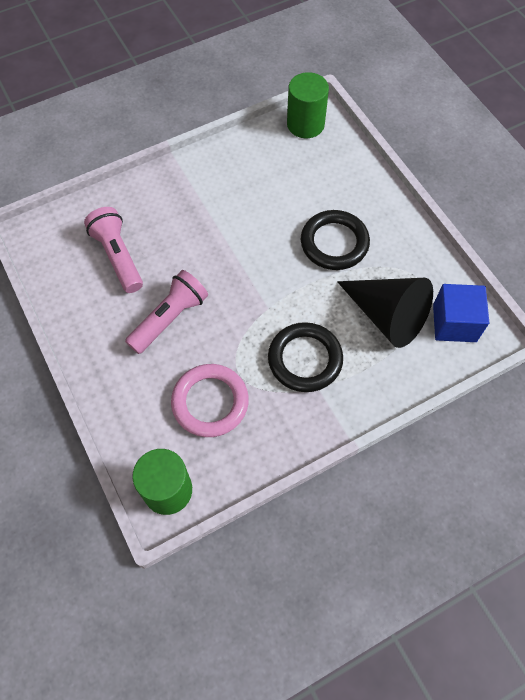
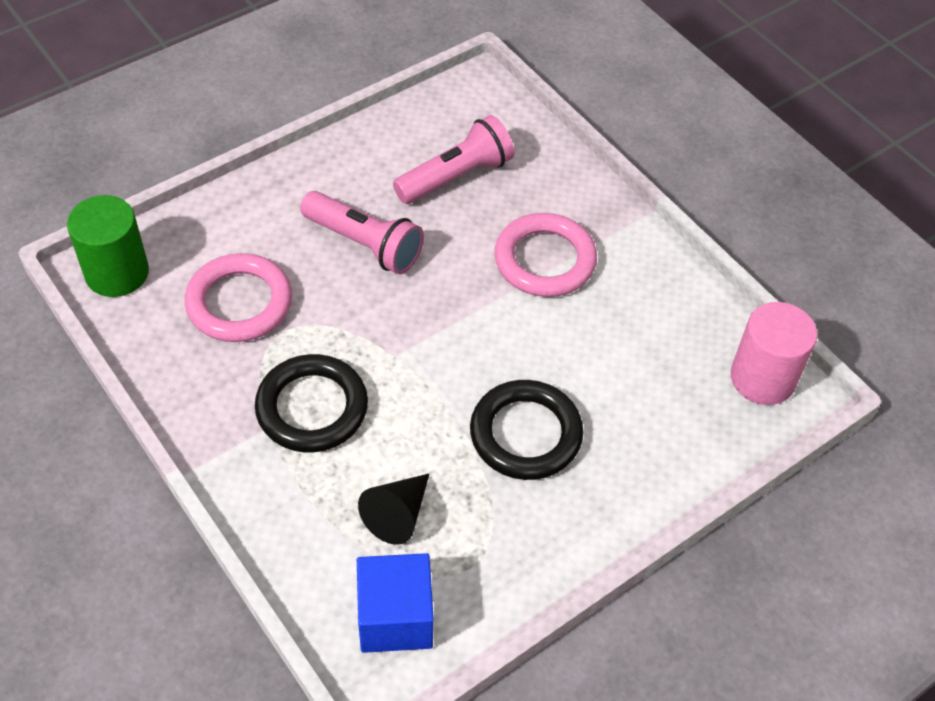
camera: 80 degrees right, 10 degrees down
(202, 215) = (544, 260): none -> pink ring
(305, 124) = (762, 378): green cylinder -> pink cylinder
(387, 316) = (397, 515): black cone -> black cone, size x0.56

